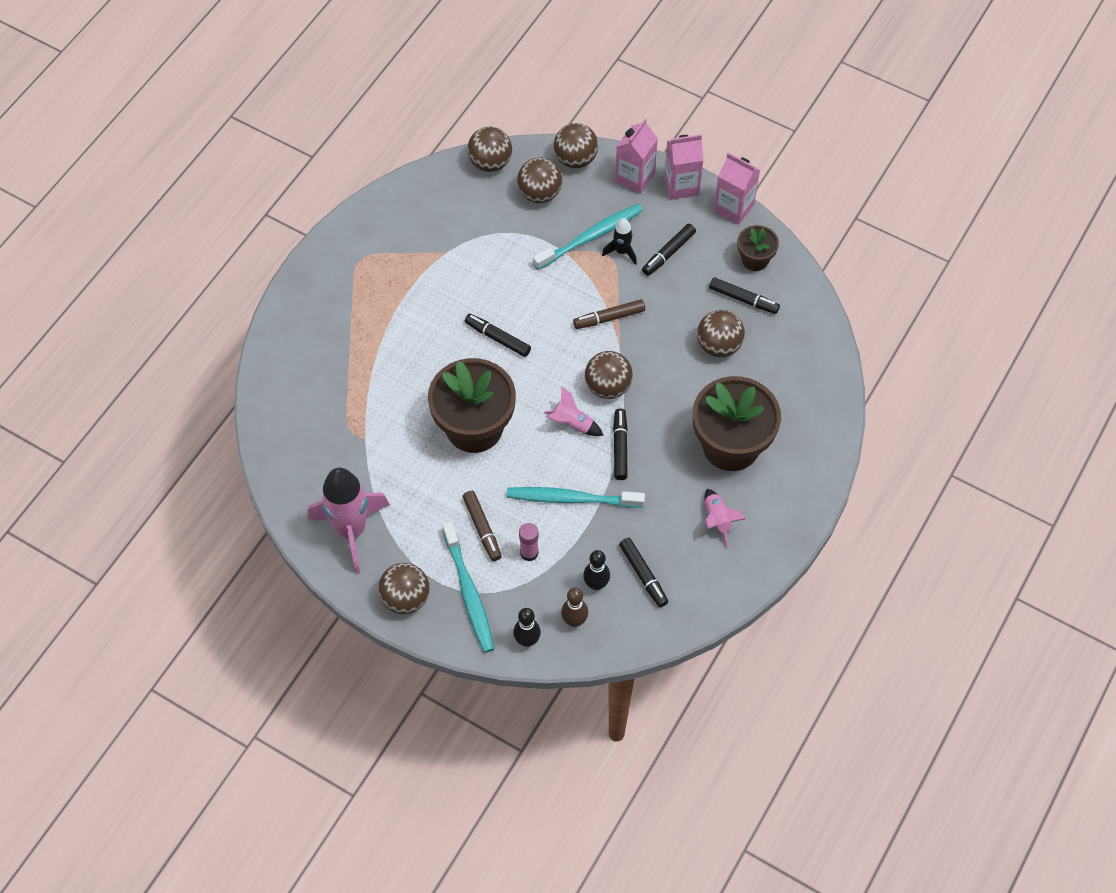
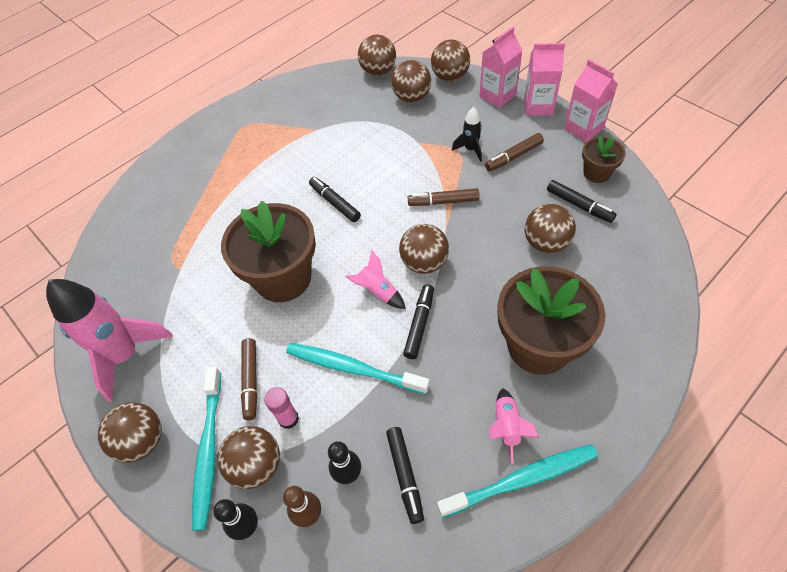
camera: 20 degrees right, 5 degrees down
(516, 595) = (257, 465): none -> brown ball
(590, 237) = (445, 134): turquoise toothbrush -> turquoise toothbrush (521, 480)
(668, 253) = (513, 156): black marker -> brown marker

